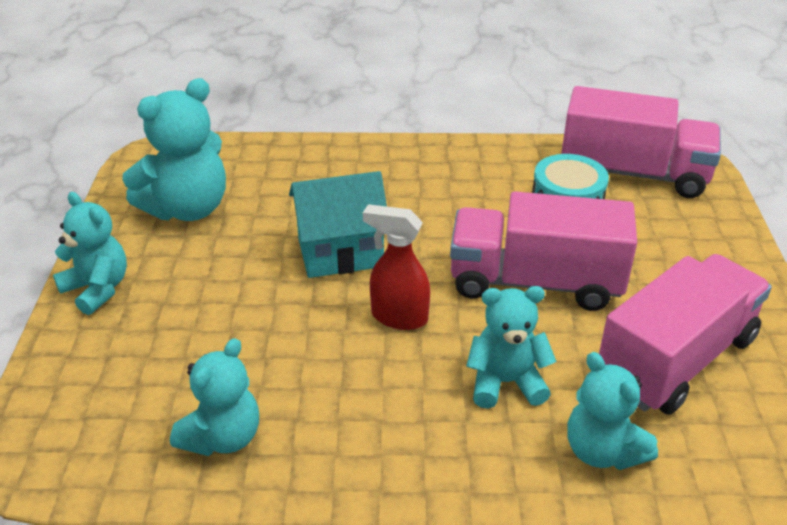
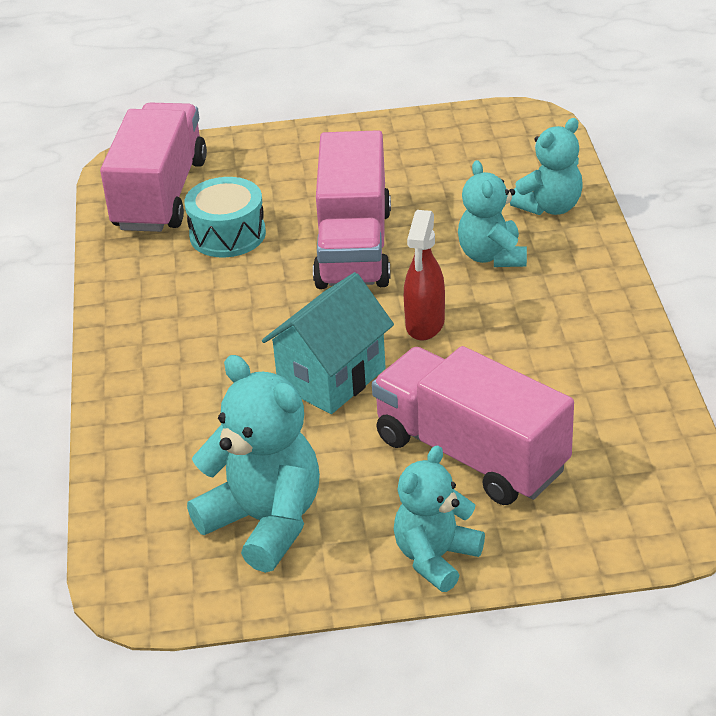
camera: 95 degrees left, 0 degrees up
(223, 437) = (612, 406): turquoise teddy bear -> none
(340, 253) = (331, 378): turquoise house -> turquoise house turned 60 degrees clockwise
(676, 359) = (438, 174): pink truck -> pink truck (471, 454)

